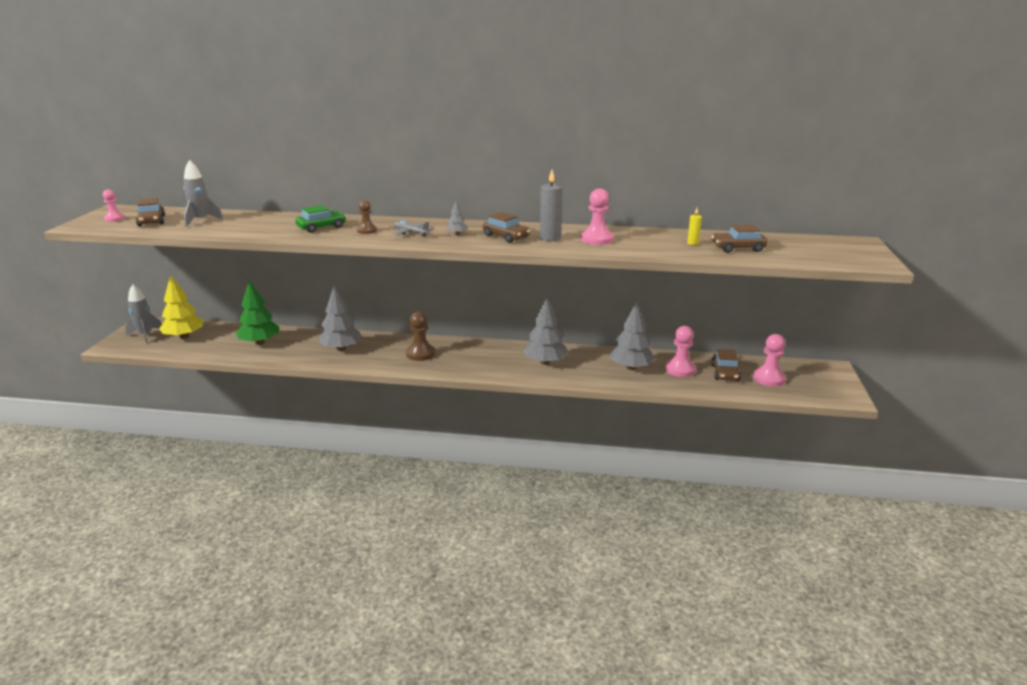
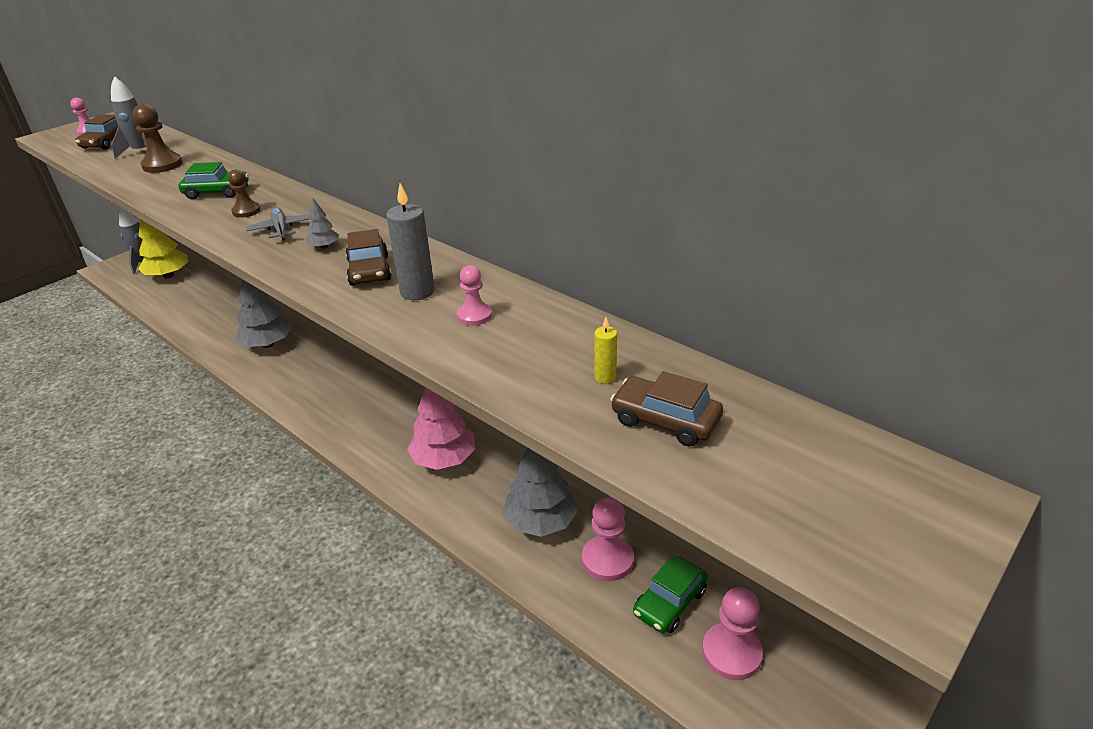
camera: 35 degrees right, 10 degrees up
(260, 343) = (213, 307): green tree -> none
(420, 354) = (329, 384): brown pawn -> brown pawn (162, 165)
(545, 362) = (444, 459): grey tree -> pink tree
(597, 239) = (474, 315): pink pawn -> pink pawn, size x0.63
(725, 373) = (670, 602): brown car -> green car

